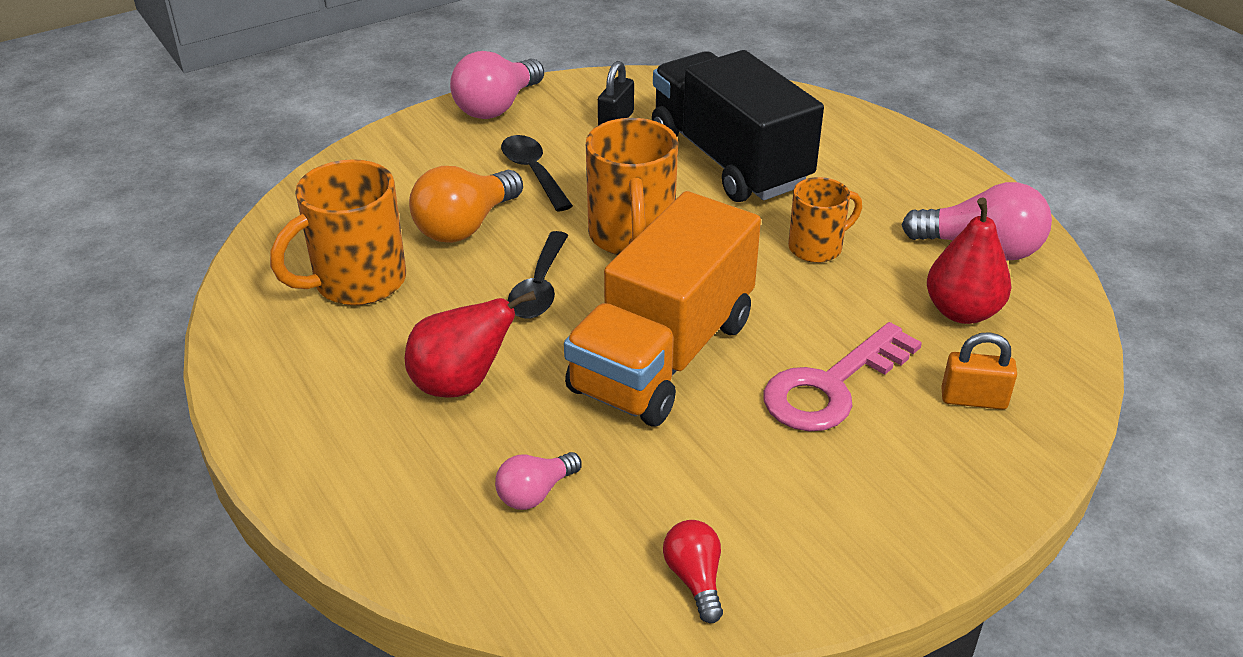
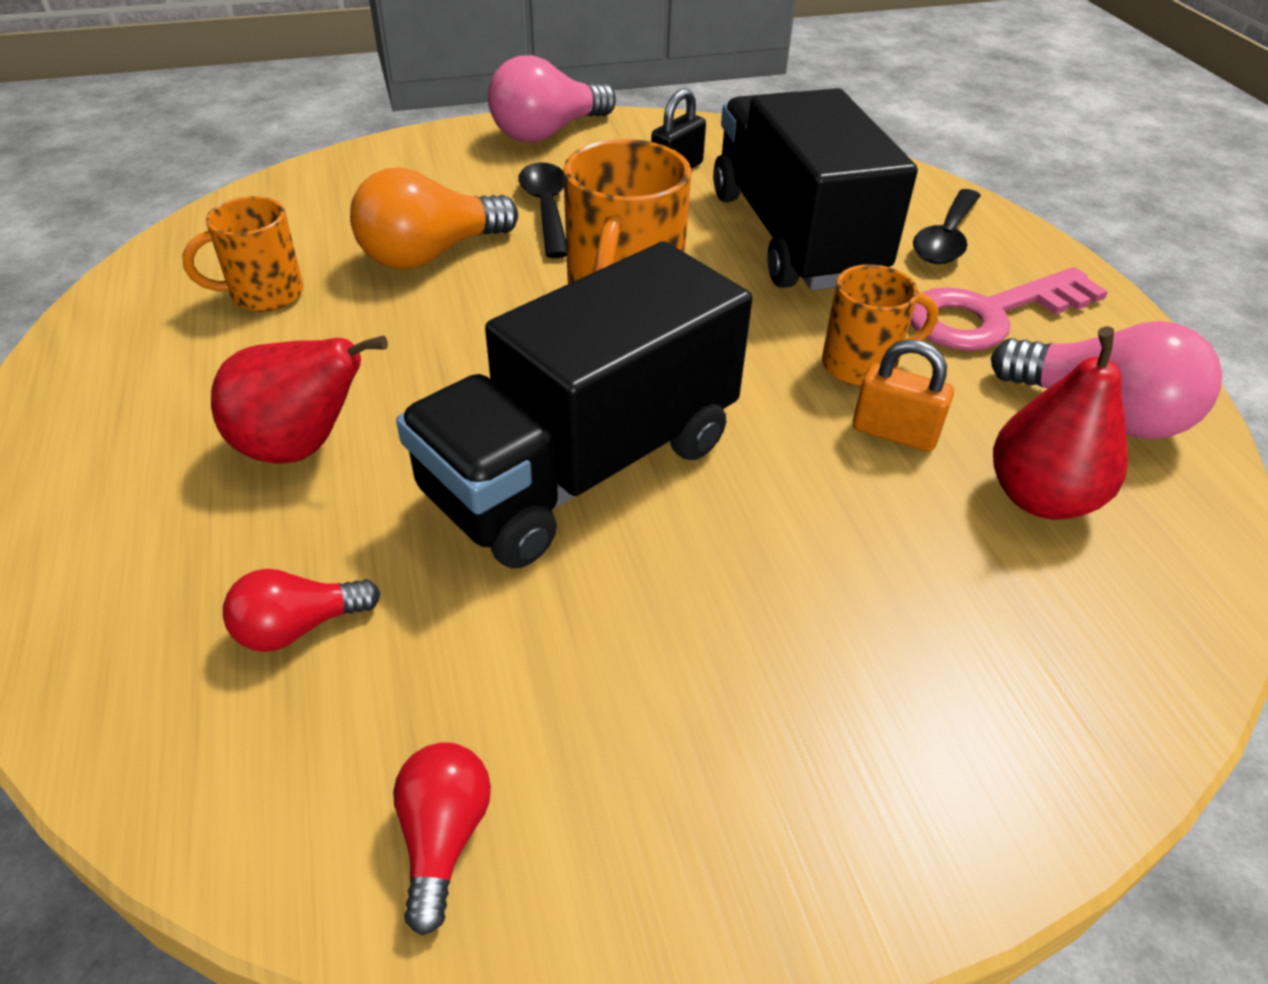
camera: 15 degrees right, 5 degrees up
(357, 282) = (264, 294): orange mug -> orange mug, size x0.61
(535, 493) = (299, 627): pink light bulb -> red light bulb
(539, 287) = (474, 344): black spoon -> black spoon (946, 239)
(663, 355) = (582, 467): orange truck -> black truck
(831, 386) = (799, 567): pink key -> pink key (989, 314)
(973, 399) = (1012, 640): orange padlock -> orange padlock (894, 433)

